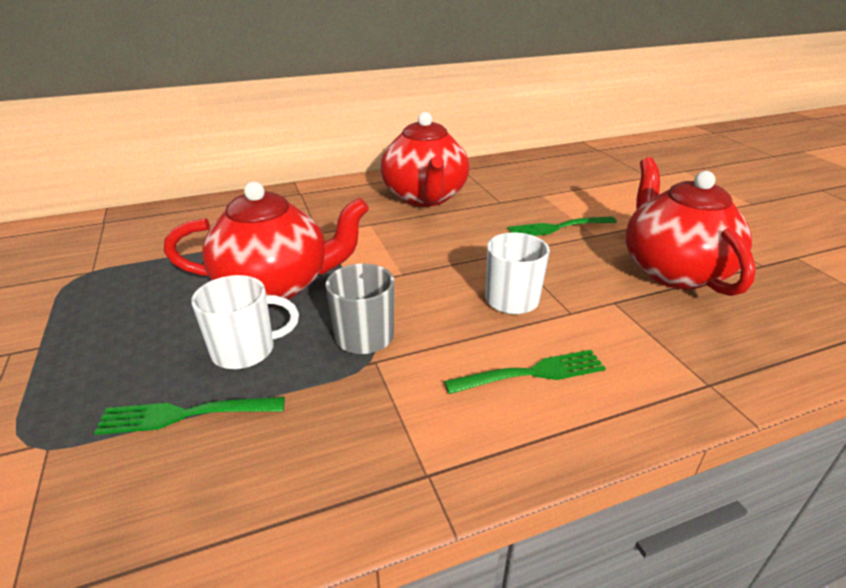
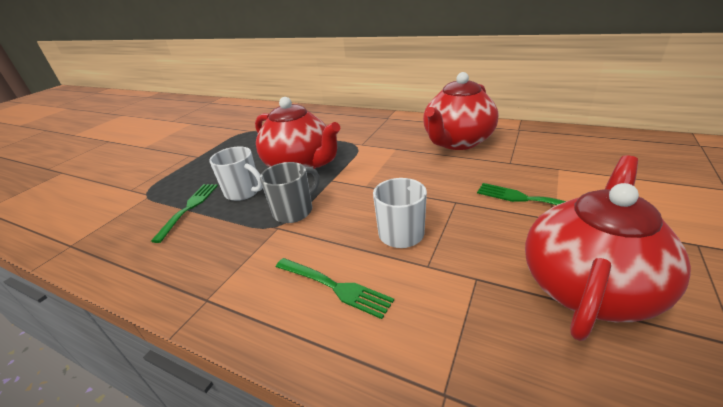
camera: 50 degrees right, 0 degrees up
(186, 414) = (189, 209): green fork -> green fork turned 60 degrees clockwise

